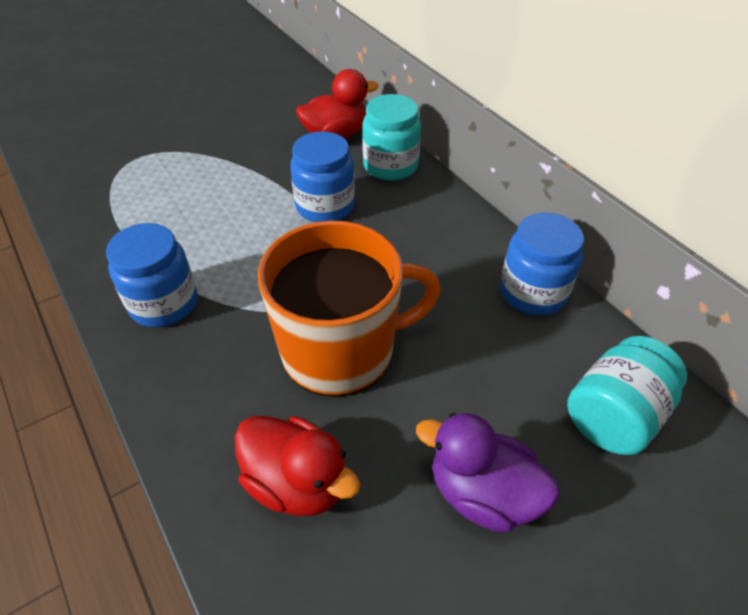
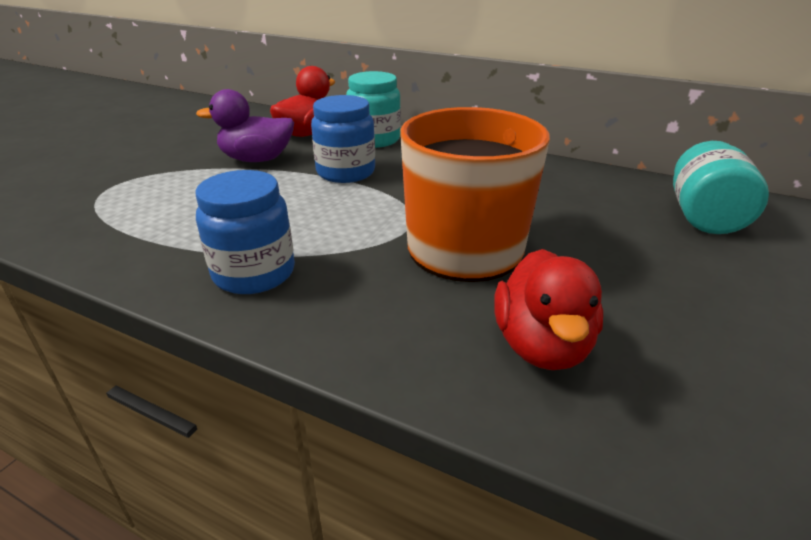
camera: 30 degrees left, 15 degrees down
(297, 482) = (542, 345): red duck -> red duck turned 90 degrees clockwise
(482, 493) = (687, 290): purple duck -> purple duck (257, 159)
(533, 292) = (567, 175): blue jar -> none

